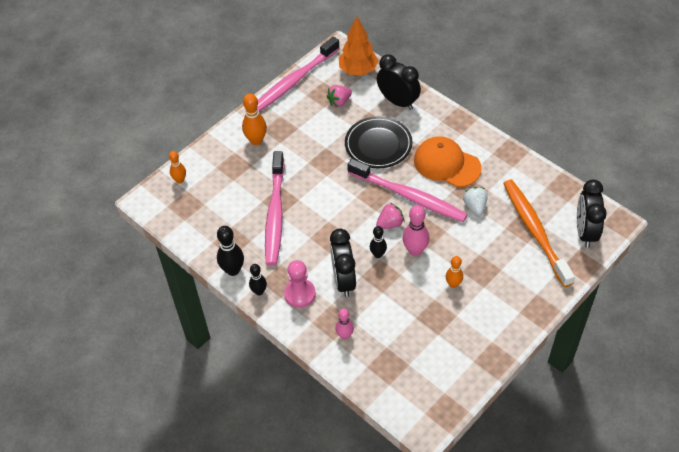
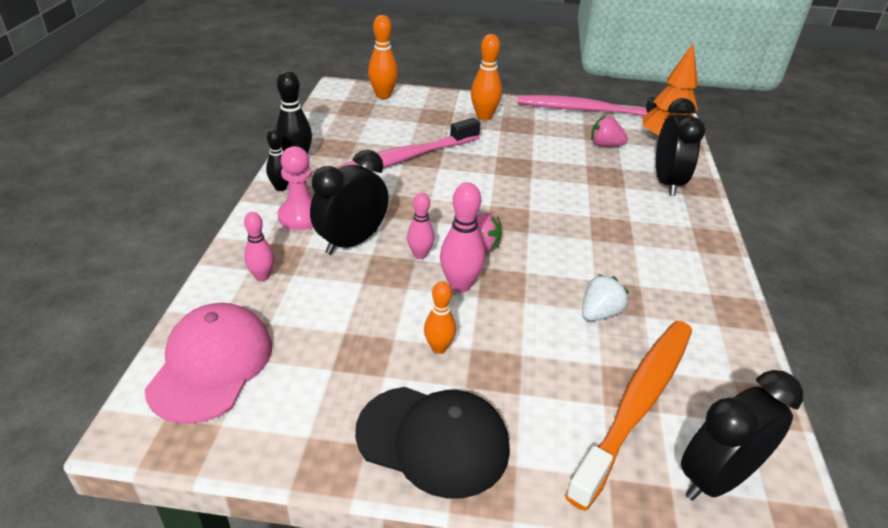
camera: 50 degrees right, 15 degrees down
(180, 180) = (383, 95): orange bowling pin -> orange bowling pin, size x1.55
(378, 144) = (586, 192): black plate -> none
(378, 254) = (420, 255): black bowling pin -> pink bowling pin
(402, 383) = (211, 365): none -> pink cap
(408, 196) = (541, 244): pink toothbrush -> none
(447, 164) = (633, 257): orange cap -> none
(505, 316) = (433, 440): none -> black cap

